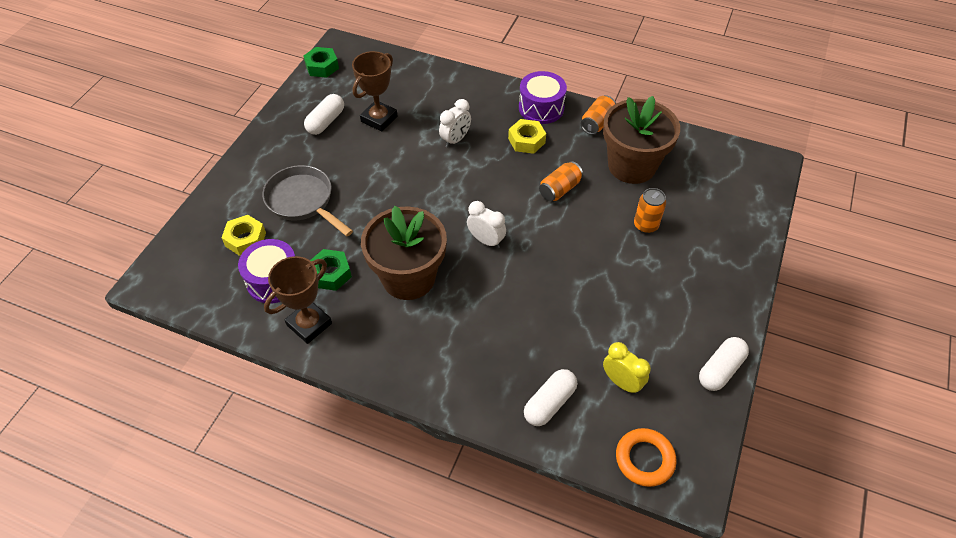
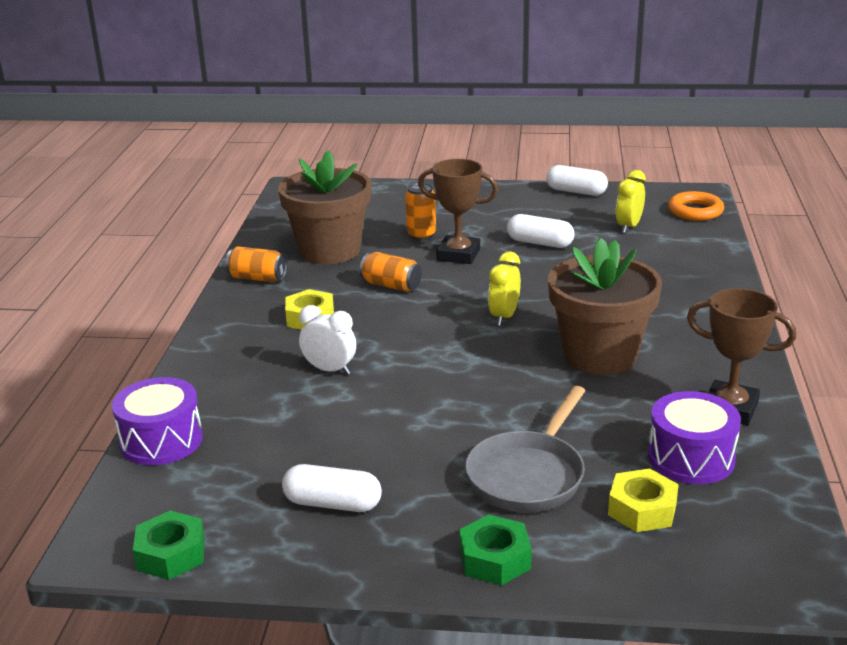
camera: 105 degrees left, 25 degrees down
(331, 274) = (641, 413): green nut -> green nut (494, 559)
(379, 119) = (306, 448): brown trophy -> brown trophy (458, 255)
(486, 240) = (504, 317): white clock -> yellow clock
(541, 108) = (238, 318): purple drum -> purple drum (161, 440)
(549, 403) = (684, 254): white capsule -> white capsule (540, 243)

